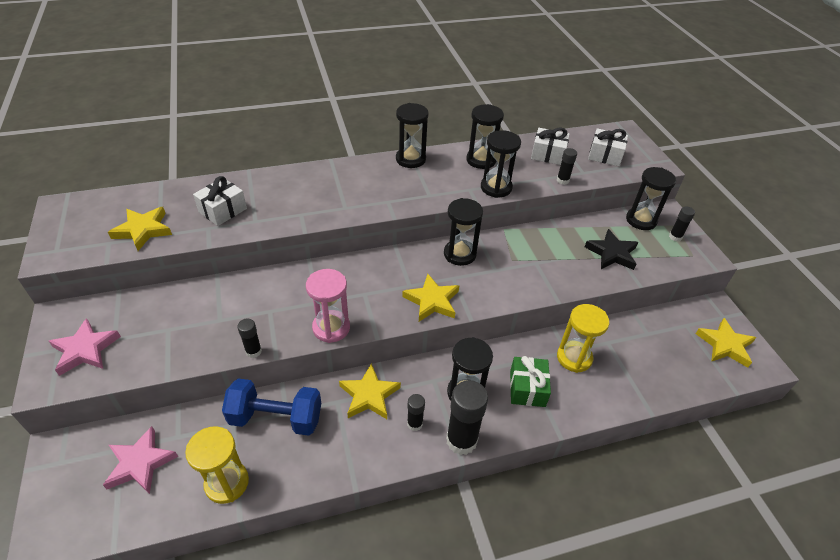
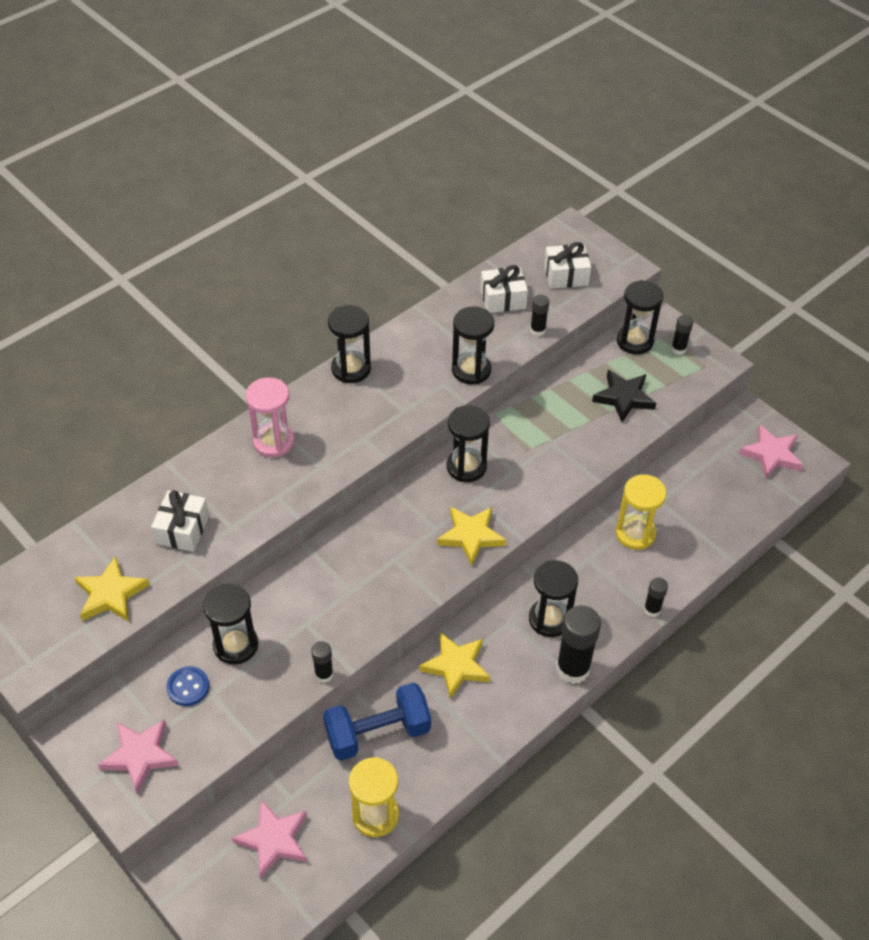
camera: 25 degrees left, 5 degrees up
(156, 318) = (188, 687): none -> blue button
(331, 328) = (386, 613): pink hourglass -> pink hourglass (273, 442)
(415, 424) = (519, 673): black glue stick -> black glue stick (652, 609)
(481, 160) = (432, 337): black hourglass -> black hourglass (236, 645)
(527, 388) = (606, 587): green gift -> none
(725, 345) = (771, 455): yellow star -> pink star

